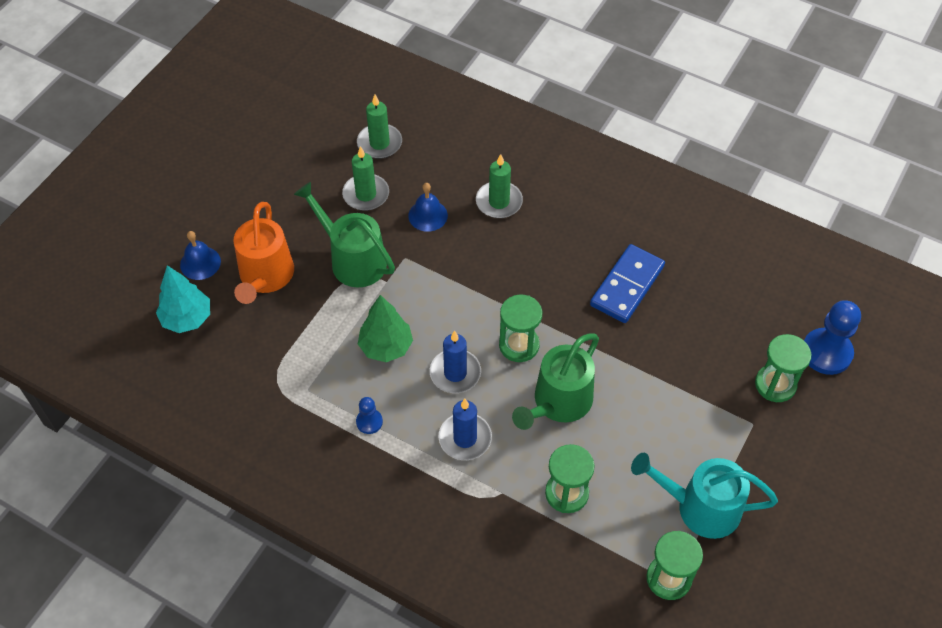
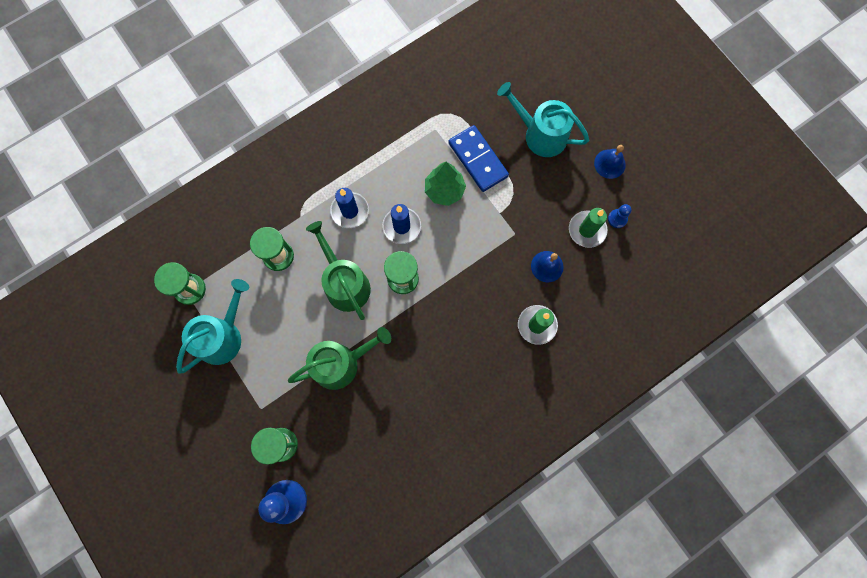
camera: 115 degrees right, 20 degrees up
(187, 319) = (527, 75): turquoise tree -> none
(200, 263) = (572, 97): blue bell -> blue bell (609, 164)
(265, 277) = (540, 134): orange watering can -> turquoise watering can
(353, 260) = (529, 197): green watering can -> green watering can (341, 363)
(369, 422) = (392, 157): blue pawn -> blue pawn (617, 219)
(379, 143) = (635, 260): green candle -> none
(627, 286) = (415, 382): blue domino -> blue domino (478, 160)

